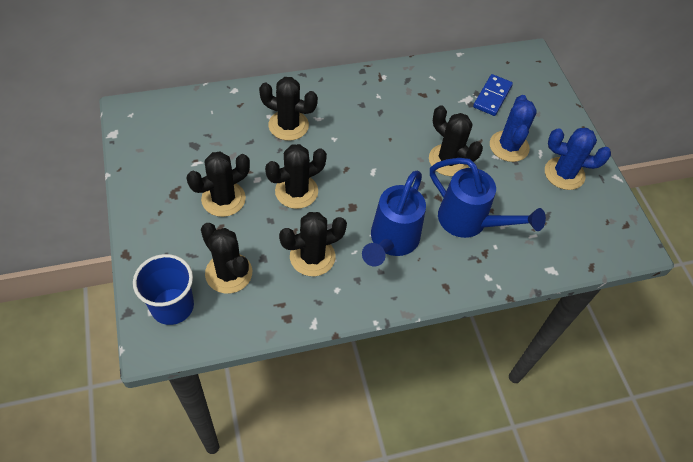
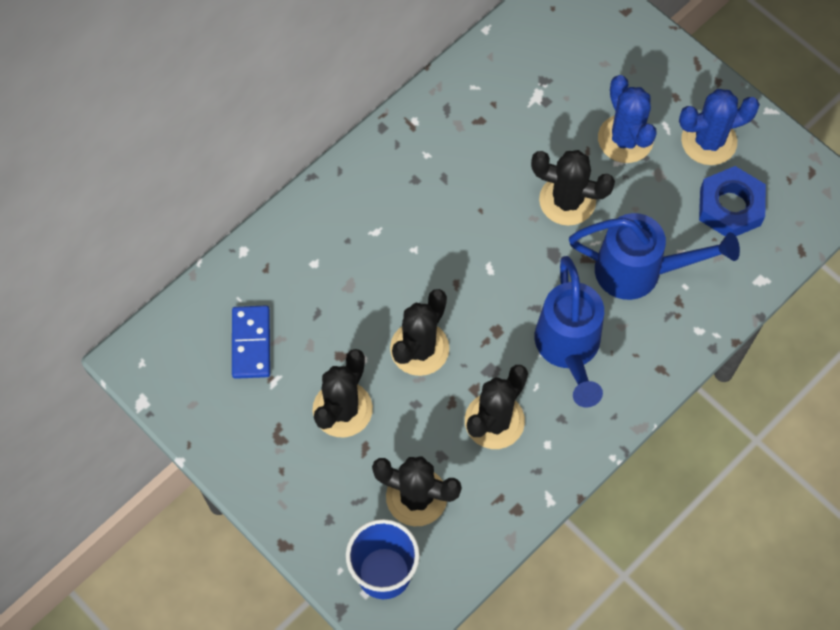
camera: 25 degrees left, 10 degrees up
(288, 125) = (347, 263): black cactus -> none
(492, 97) = (565, 75): blue domino -> blue domino (251, 343)
(556, 217) = (730, 207): none -> blue nut

